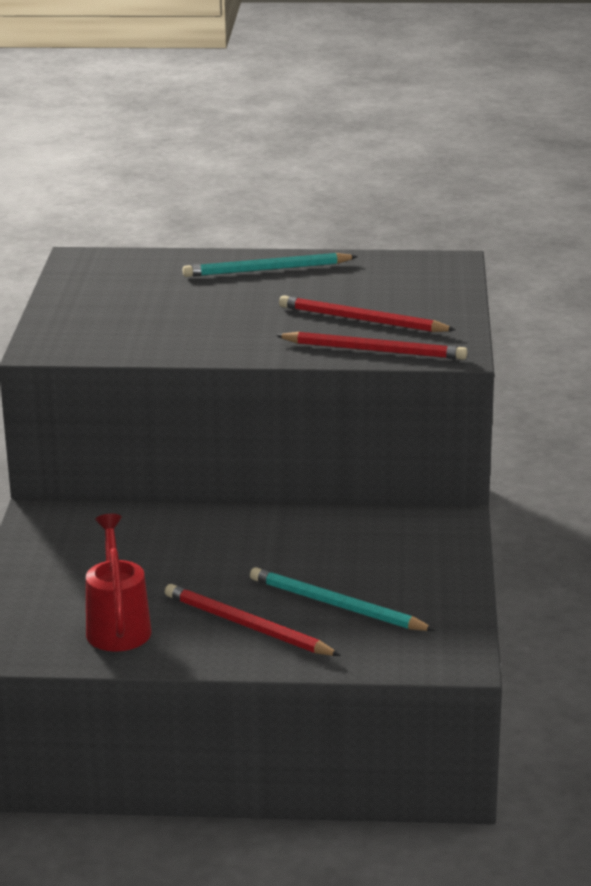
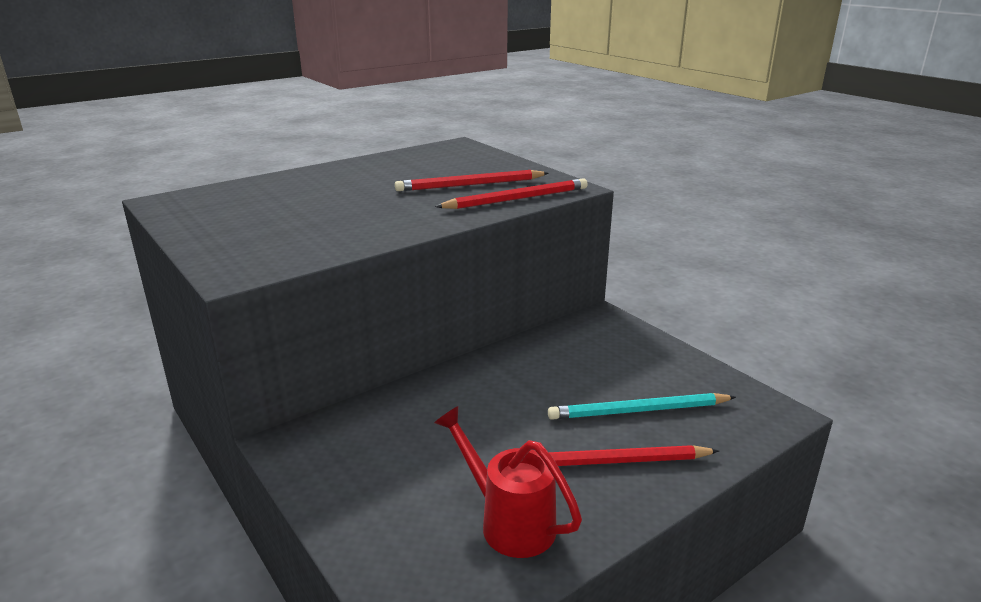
camera: 40 degrees left, 0 degrees up
(266, 270) = (342, 174): turquoise pencil -> none

